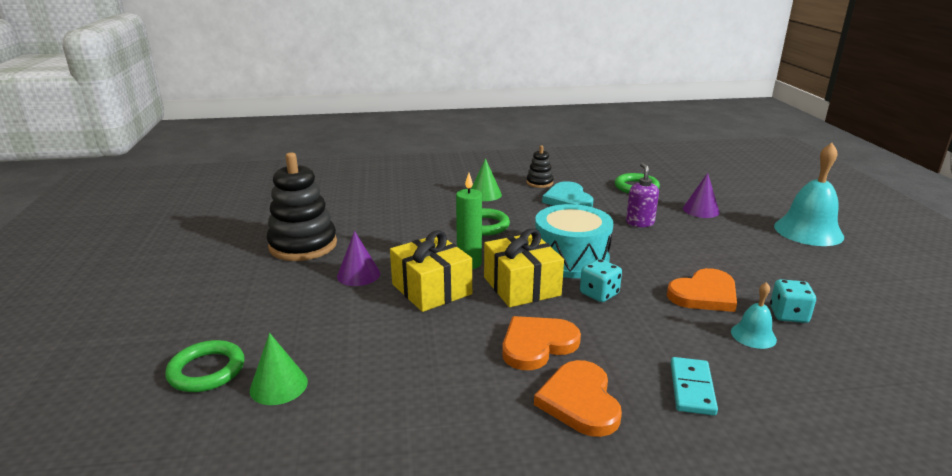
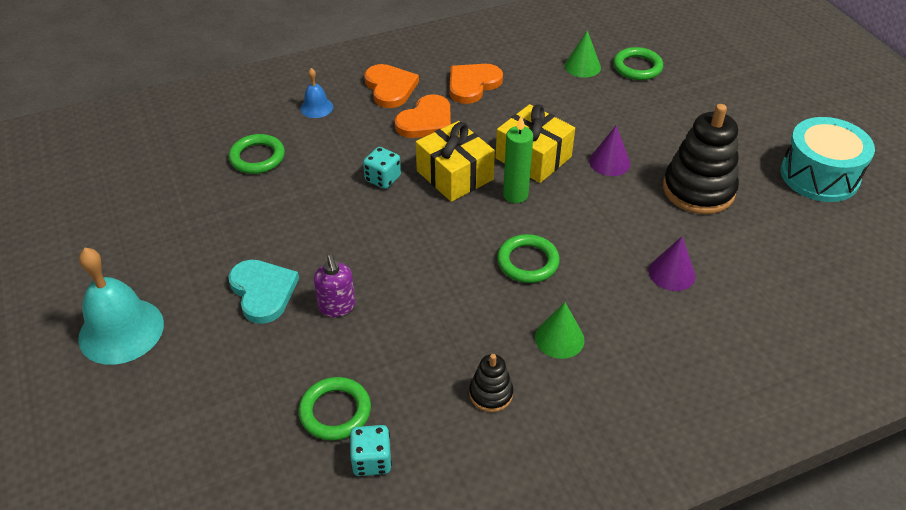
camera: 165 degrees right, 20 degrees up
(568, 200) = (437, 348): turquoise heart -> turquoise heart (263, 292)
(571, 259) = (415, 221): turquoise drum -> turquoise drum (819, 175)
(691, 388) = (316, 107): turquoise domino -> blue bell
(701, 210) = (248, 357): purple cone -> purple cone (671, 273)
(704, 294) = (285, 195): orange heart -> orange heart (472, 84)
(753, 335) = (257, 157): turquoise bell -> green ring
(788, 315) = (218, 184): turquoise dice -> turquoise dice (371, 460)

